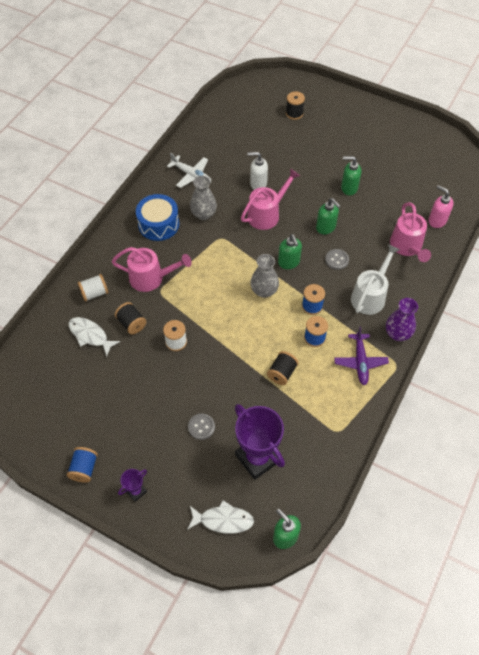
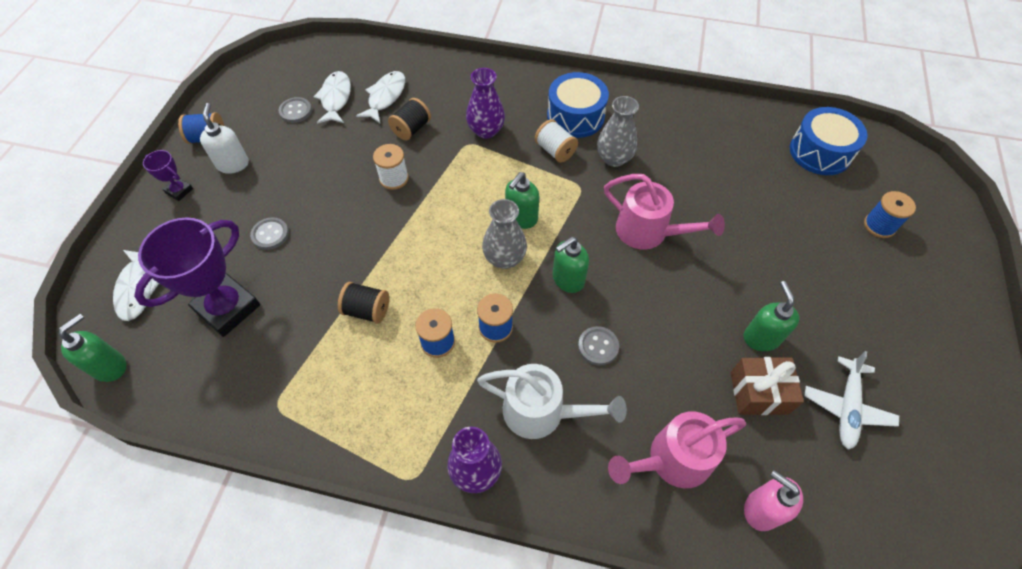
camera: 75 degrees right, 0 degrees up
(77, 370) = (335, 98): none -> white fish
(79, 400) = (295, 111): none -> grey button
(94, 293) = (446, 85): white spool -> white spool (555, 151)
(151, 278) = (486, 130): pink watering can -> purple vase
(191, 175) = (677, 129): white plane -> white plane (846, 407)
(235, 116) = (820, 152): none -> blue drum
(258, 183) = (703, 209): white soap dispenser -> white soap dispenser (233, 164)
(294, 113) = (879, 226): black spool -> blue spool
(326, 227) = (658, 318): green soap dispenser -> green soap dispenser (521, 218)
(360, 362) = (407, 418): purple plane -> none
(379, 200) = (758, 393): none -> brown gift
(437, 220) = (761, 509): pink soap dispenser -> pink soap dispenser turned 75 degrees counterclockwise

